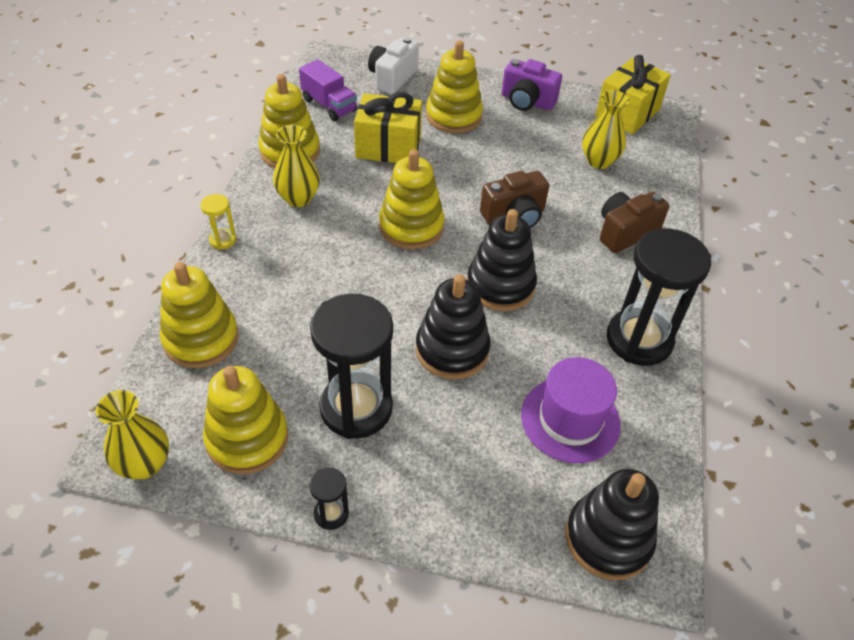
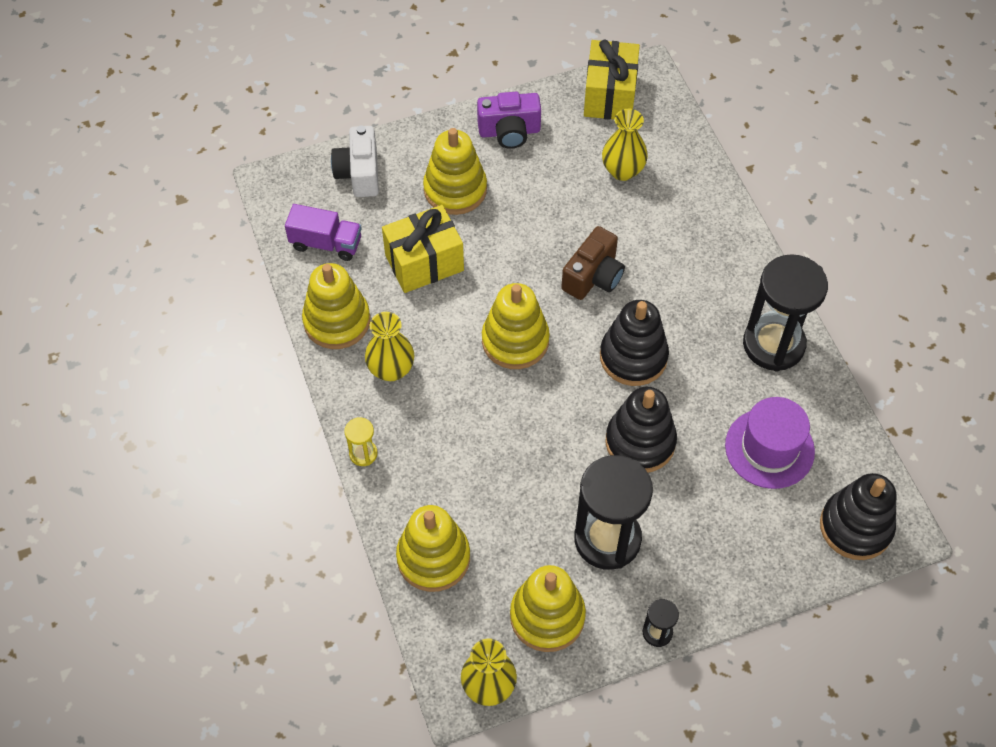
camera: 30 degrees left, 10 degrees up
(625, 232) = (696, 240): brown camera -> none

